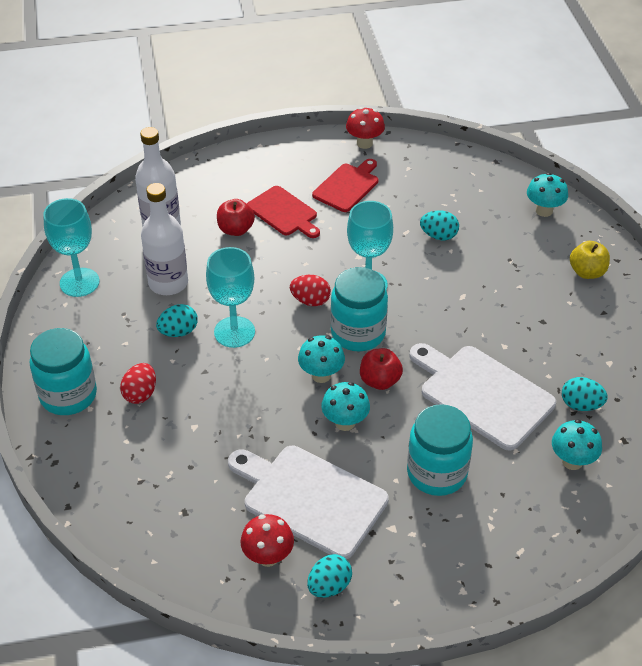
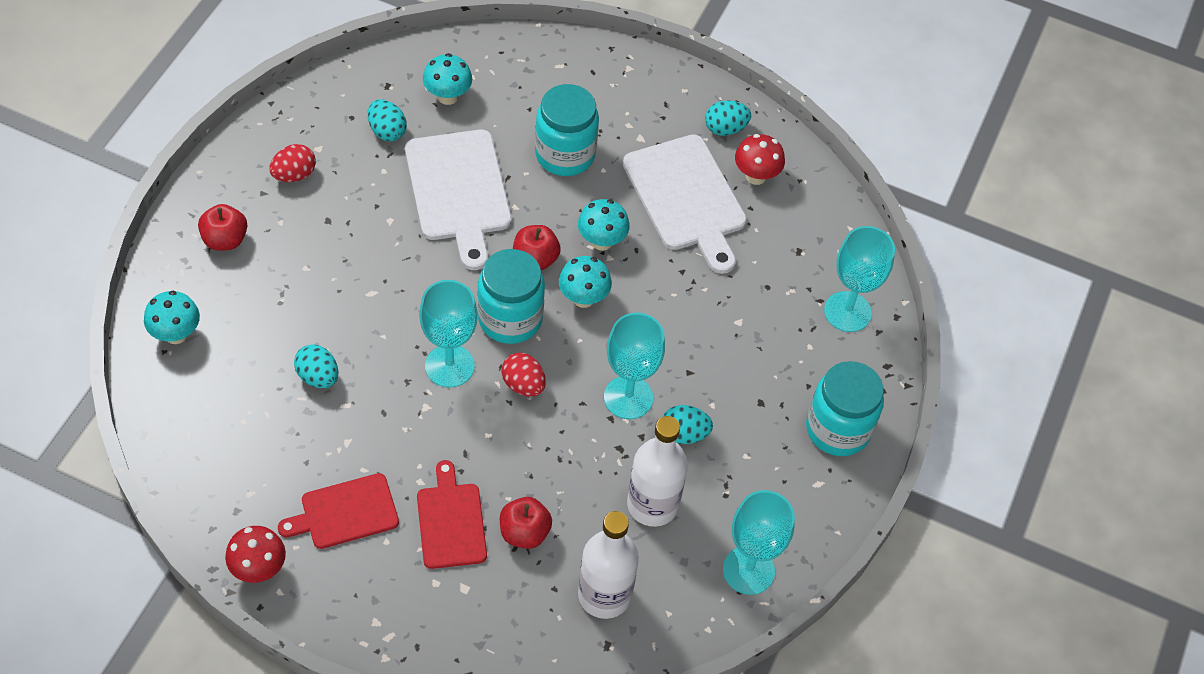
camera: 150 degrees left, 10 degrees up
(112, 485) = (847, 312): none -> turquoise goblet
(140, 394) = (767, 386): red egg -> red egg (294, 175)
(587, 272) = (225, 240): yellow apple -> red apple

